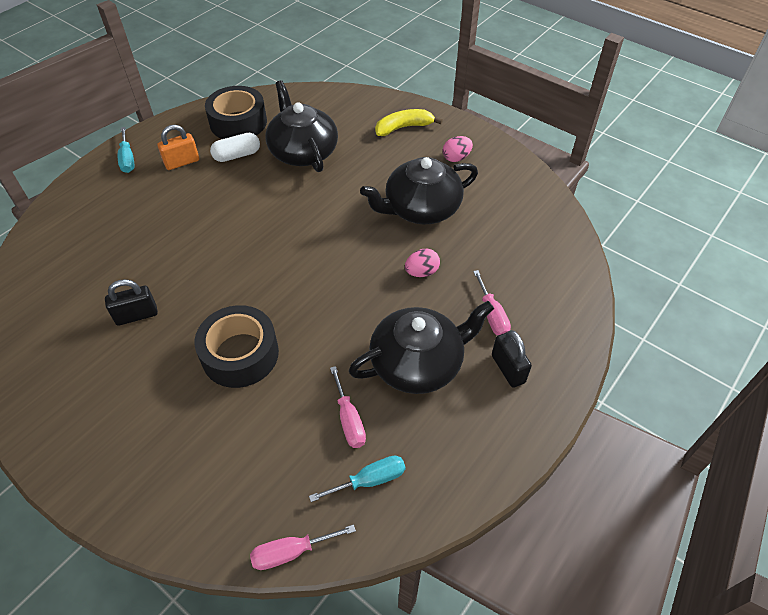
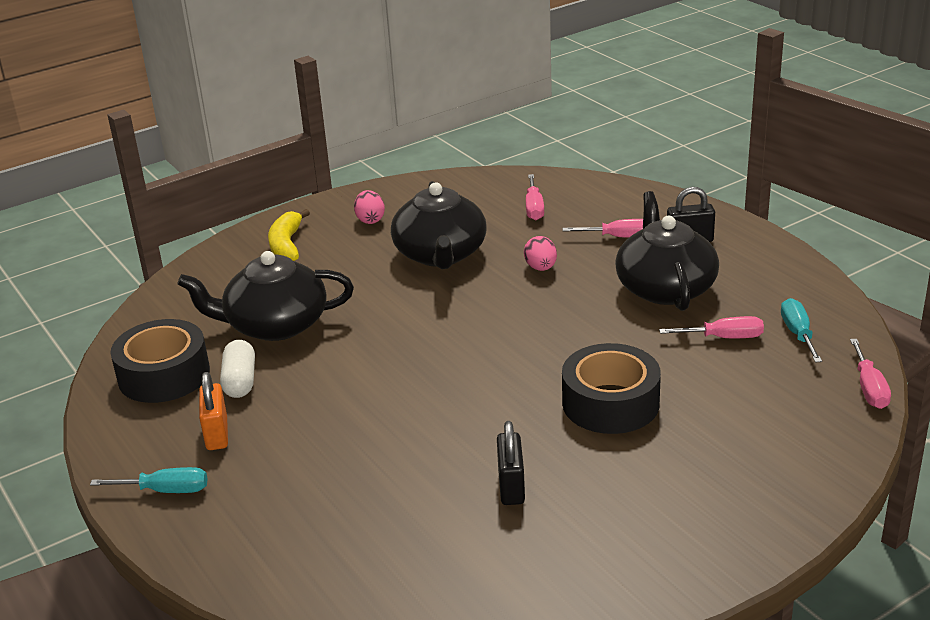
camera: 70 degrees left, 20 degrees down
(517, 247) = (534, 208): none -> pink screwdriver

